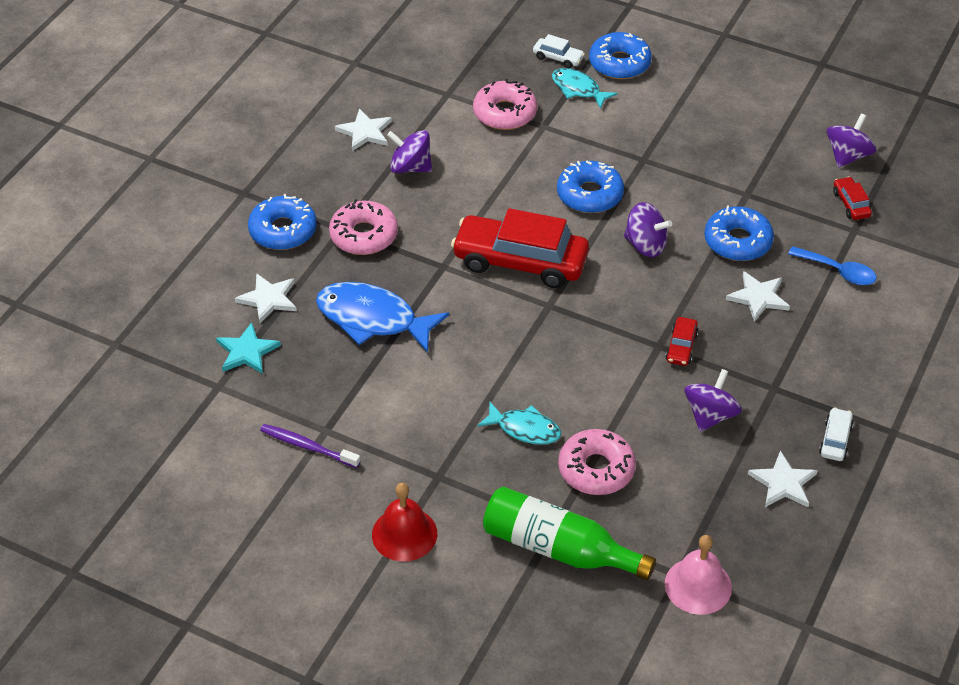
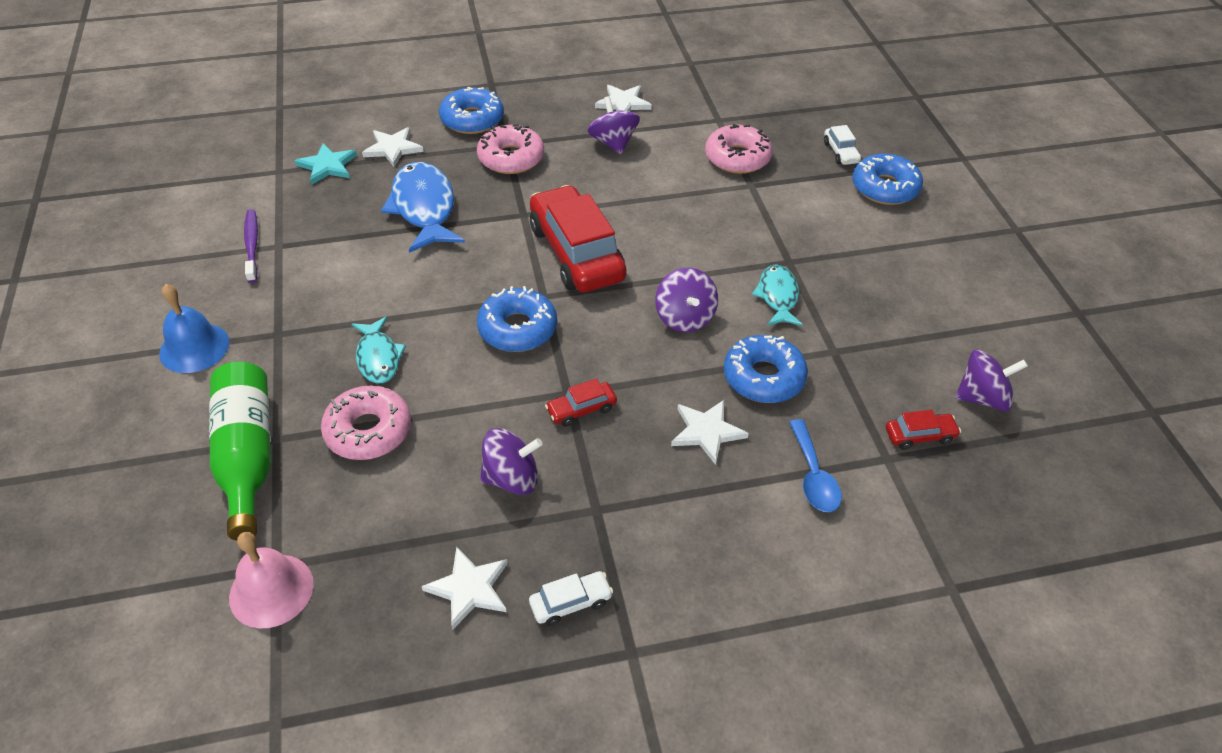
camera: 50 degrees right, 0 degrees up
(404, 534) = (194, 347): red bell -> blue bell
(578, 89) = (820, 181): turquoise fish -> turquoise fish (777, 296)
(589, 195) = (704, 252): blue donut -> blue donut (517, 329)
(851, 204) = (919, 436): red car -> red car turned 45 degrees clockwise

